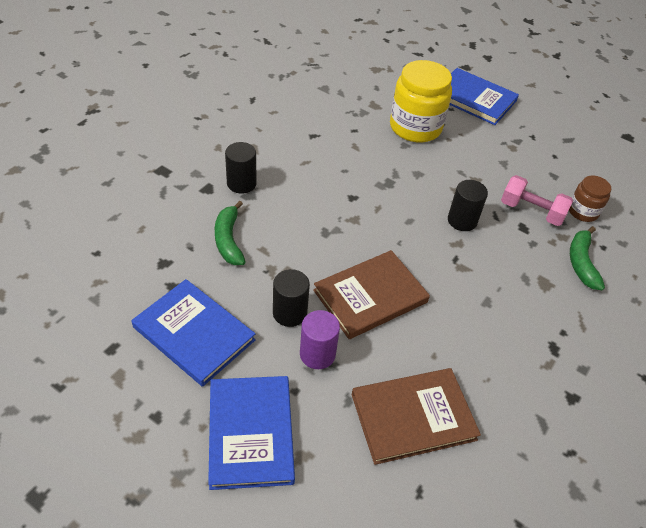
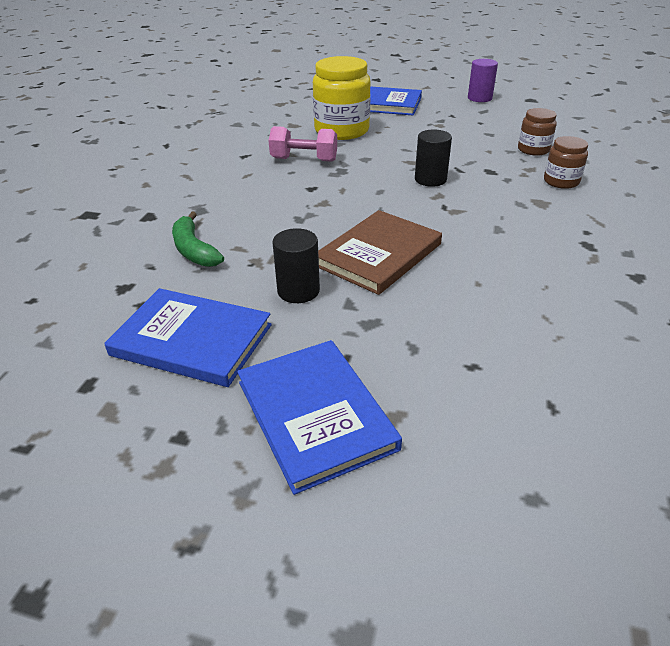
camera: 15 degrees left, 10 degrees down
(241, 183) = (186, 204): black cylinder -> none
(317, 354) = (351, 317): purple cylinder -> purple cylinder (479, 98)
(413, 417) = (494, 340): brown book -> none
(531, 211) = (489, 159): pink dumbbell -> pink dumbbell (304, 160)
(581, 263) = (561, 181): green banana -> brown jar

